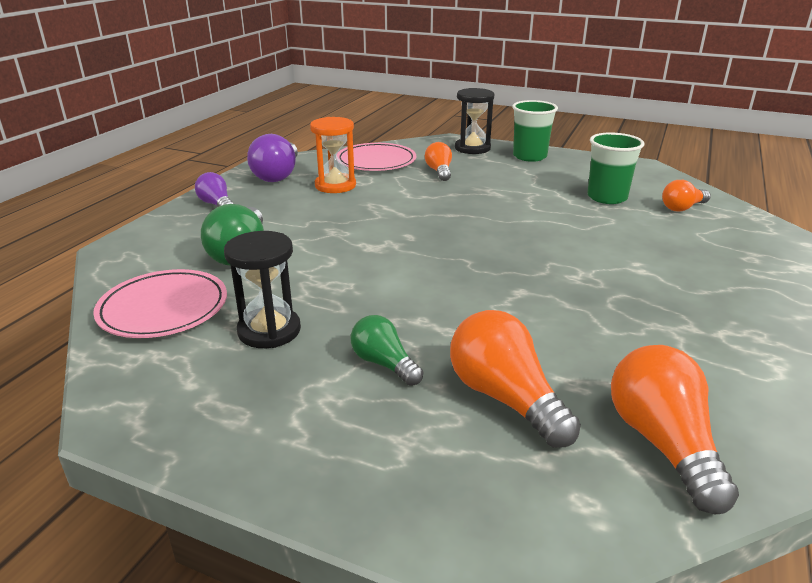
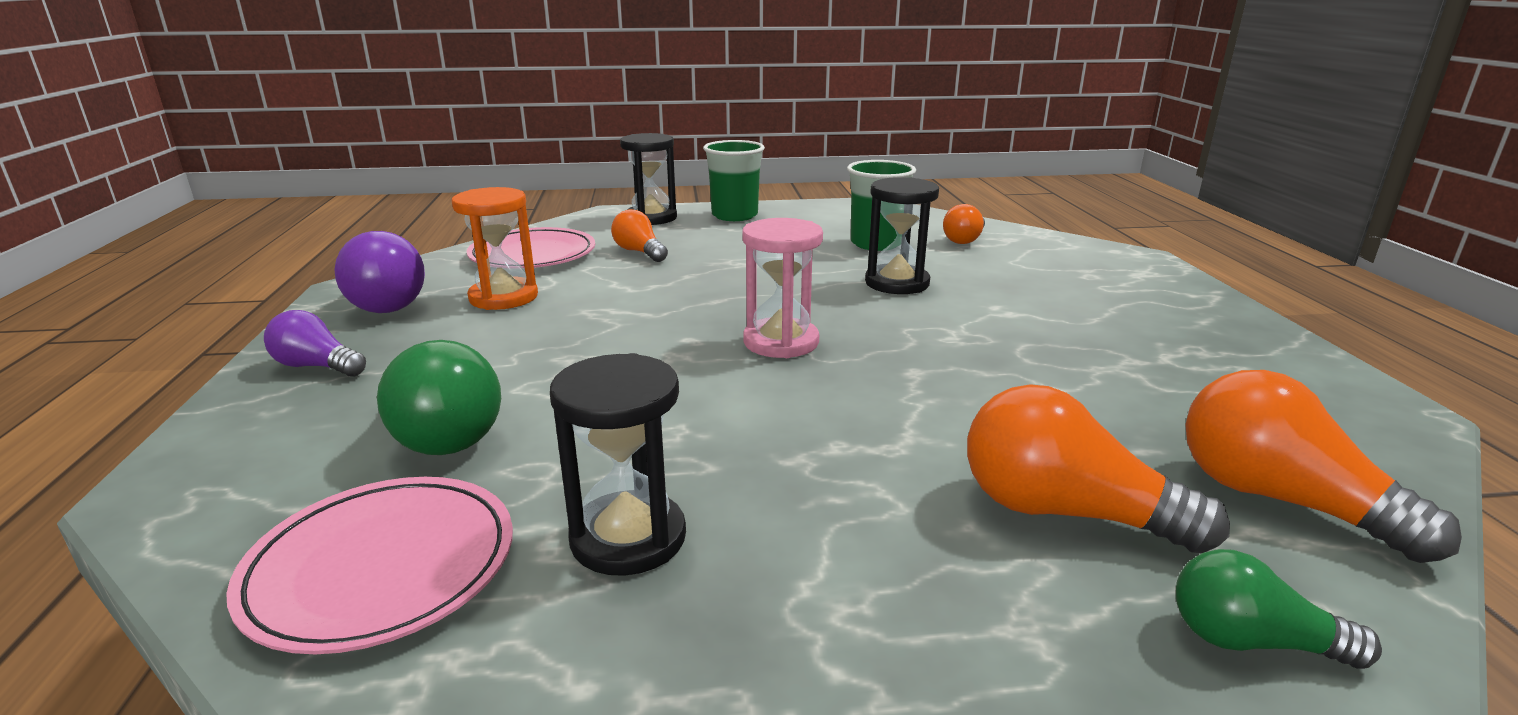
camera: 30 degrees left, 5 degrees down
(384, 364) = (862, 525): green light bulb -> green light bulb (1251, 641)
(459, 251) = (781, 342): none -> pink hourglass
(585, 230) = (897, 283): none -> black hourglass

